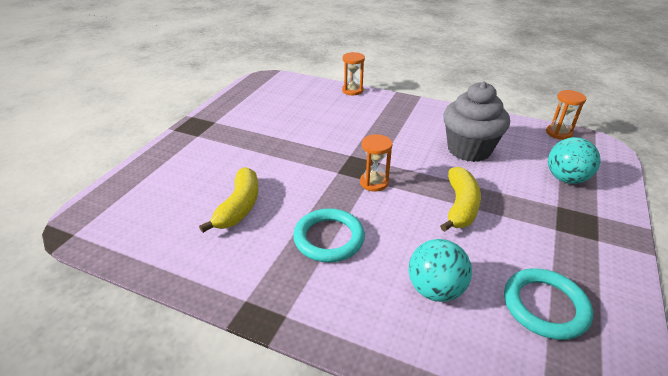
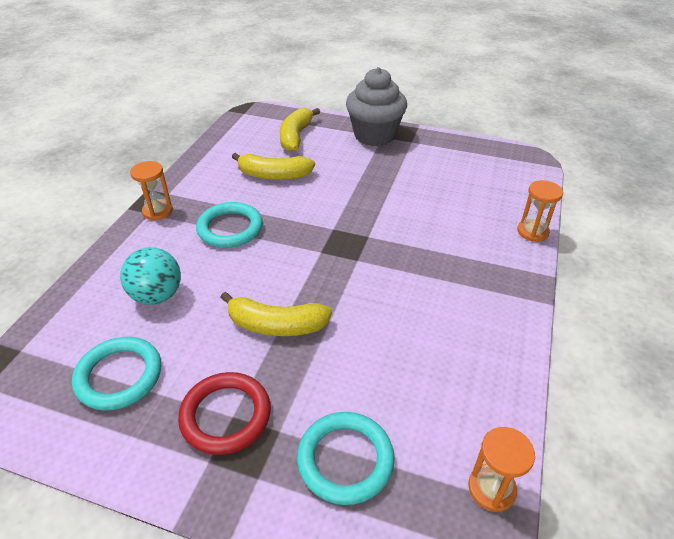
camera: 85 degrees right, 5 degrees up
(164, 190) = (295, 136): none -> yellow banana
(374, 182) = (316, 255): orange hourglass -> orange hourglass (157, 211)
(469, 150) = (403, 347): grey cupcake -> grey cupcake (374, 135)
(557, 232) = (226, 415): none -> red ring
(566, 179) = (345, 460): turquoise ball -> turquoise ring

